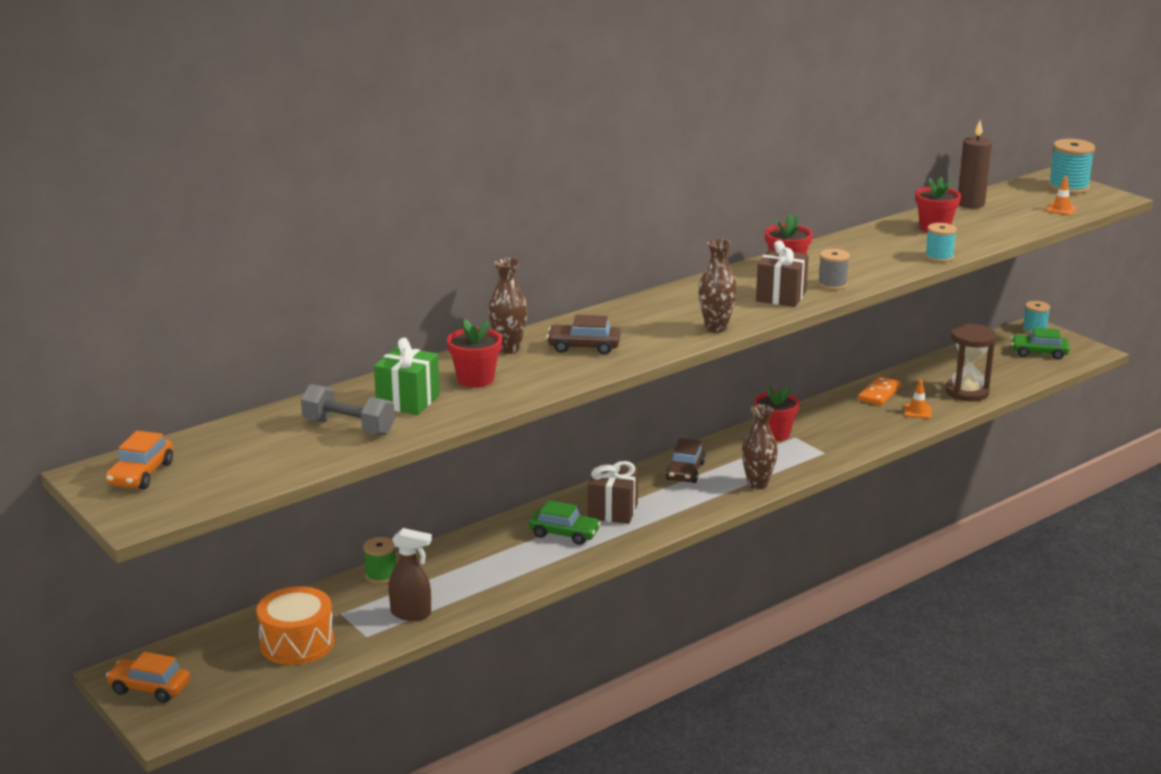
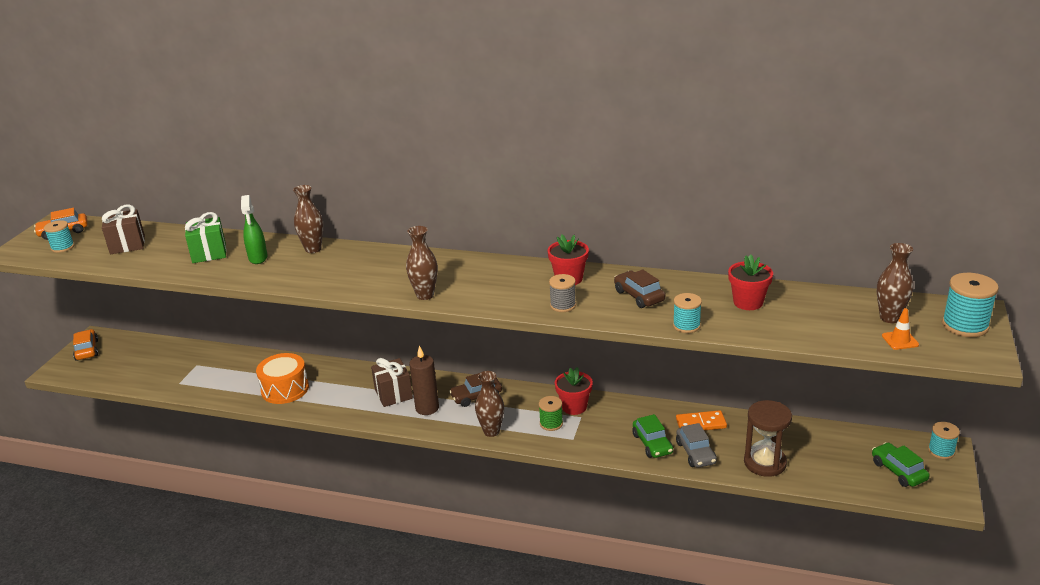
camera: 55 degrees right, 5 degrees up
(197, 482) = (62, 247): none -> turquoise spool
(297, 643) = (156, 367): orange drum -> orange drum (285, 389)
(349, 427) = (160, 253): grey dumbbell -> none
(381, 575) = (246, 357): green spool -> green spool (551, 423)
(411, 614) = (212, 385): brown spray bottle -> none
(475, 379) = (258, 258): red flower pot -> green spray bottle
(564, 533) = (348, 390): green car -> green car (652, 444)
(583, 347) = (341, 268): brown car -> brown car (639, 296)
(781, 296) = (512, 296): brown gift -> brown gift (127, 245)
(917, 411) = (695, 453): orange traffic cone -> grey car
(970, 204) = (833, 298): brown candle -> brown candle (427, 408)
(1026, 201) = (889, 318): none -> brown vase

